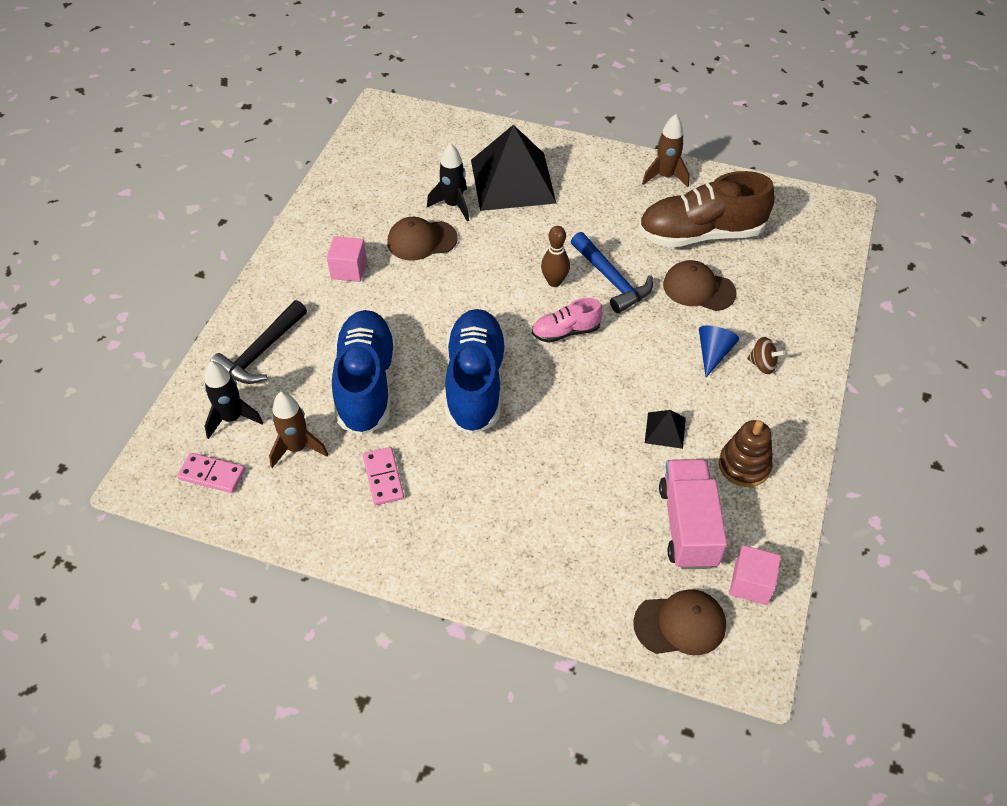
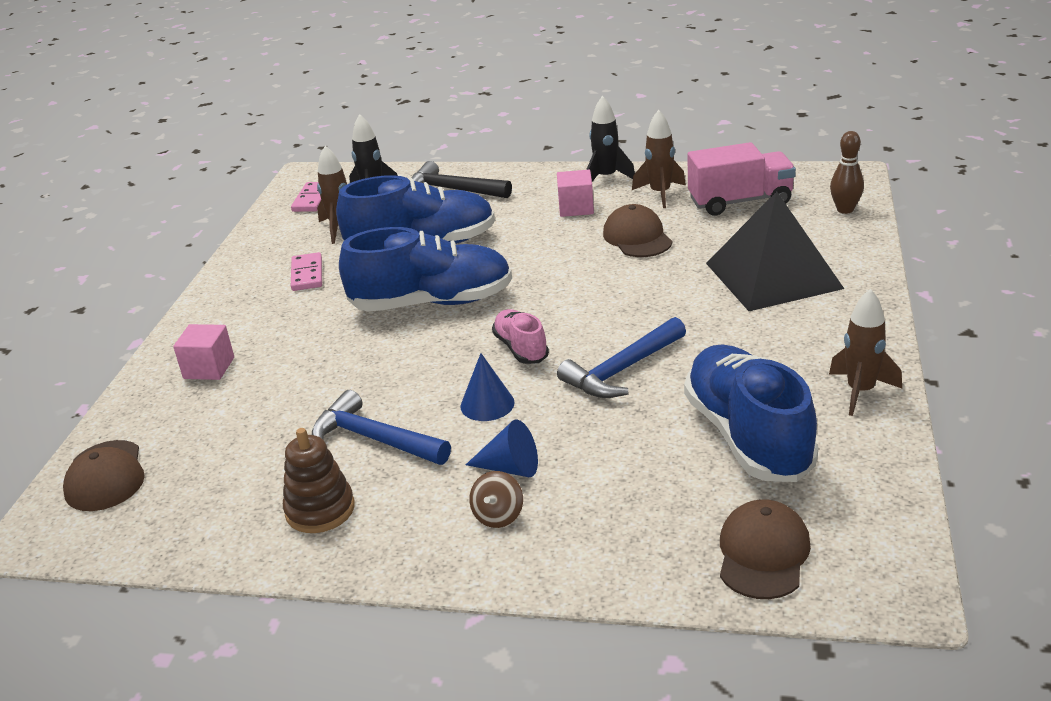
camera: 85 degrees right, 20 degrees down
(352, 214) = (660, 194): none -> brown rocket
(383, 477) = (307, 274): pink domino -> pink domino turned 75 degrees counterclockwise
(453, 205) = (706, 245): black rocket -> black rocket (606, 178)
(554, 281) = (603, 329): brown bowling pin -> brown bowling pin (845, 210)
(635, 359) = (487, 404): none -> blue cone
(665, 430) = (374, 439): black pyramid -> blue hammer
(688, 526) = (232, 470): pink truck -> pink truck (740, 201)
(698, 289) = (631, 444): brown cap -> brown cap (763, 554)
(700, 234) = (747, 436): brown shoe -> blue shoe
(751, 583) = (145, 527): pink cube -> pink cube (209, 368)

